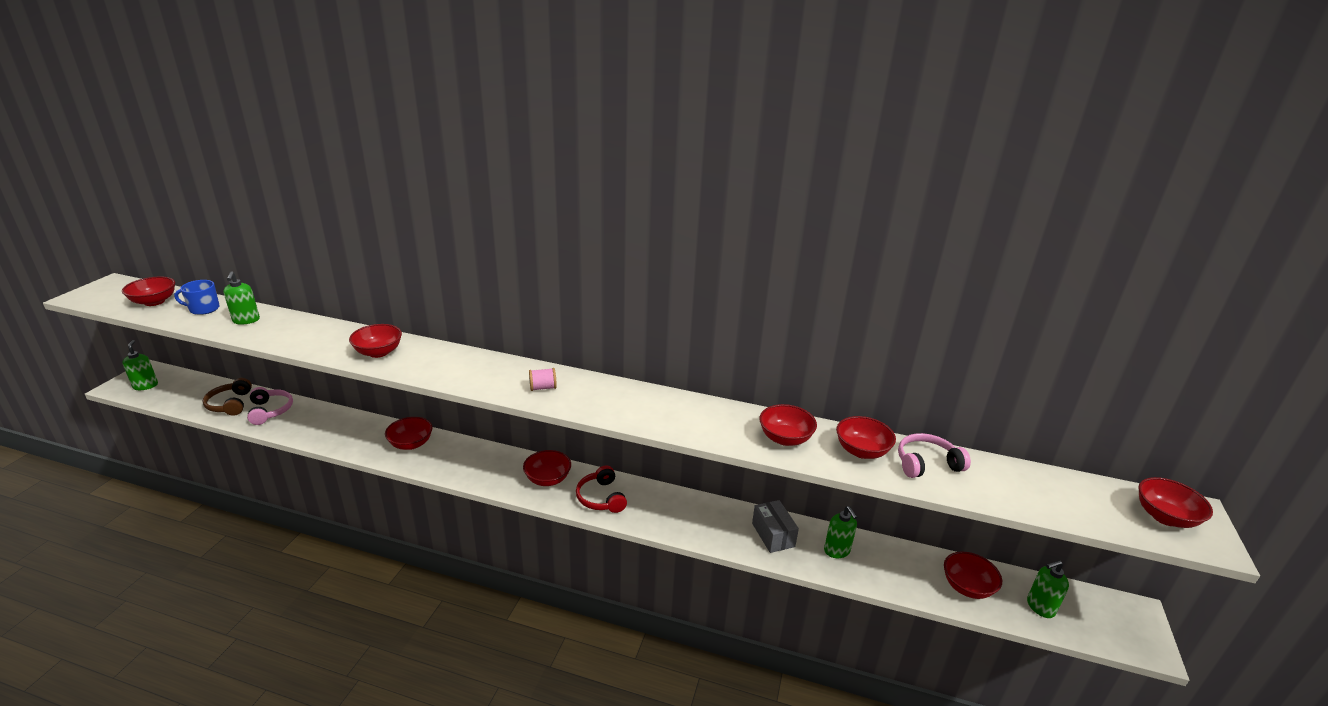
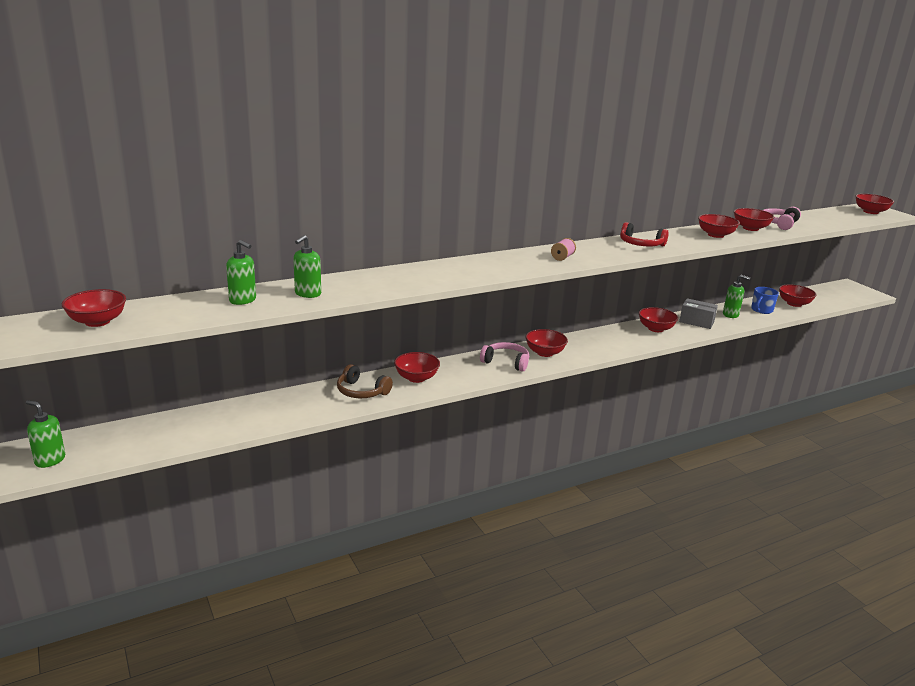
camera: 45 degrees left, 5 degrees down
(203, 309) = (172, 308): blue mug -> blue mug (761, 310)
(230, 404) = (192, 428): brown headphones -> brown headphones (361, 391)
(270, 411) = (246, 414): pink headphones -> pink headphones (506, 362)
(378, 352) = (413, 278): red bowl -> red bowl (655, 329)
(601, 498) = (591, 346): red headphones -> red headphones (641, 244)
(1040, 607) = (825, 298): green soap dispenser -> green soap dispenser (307, 294)

